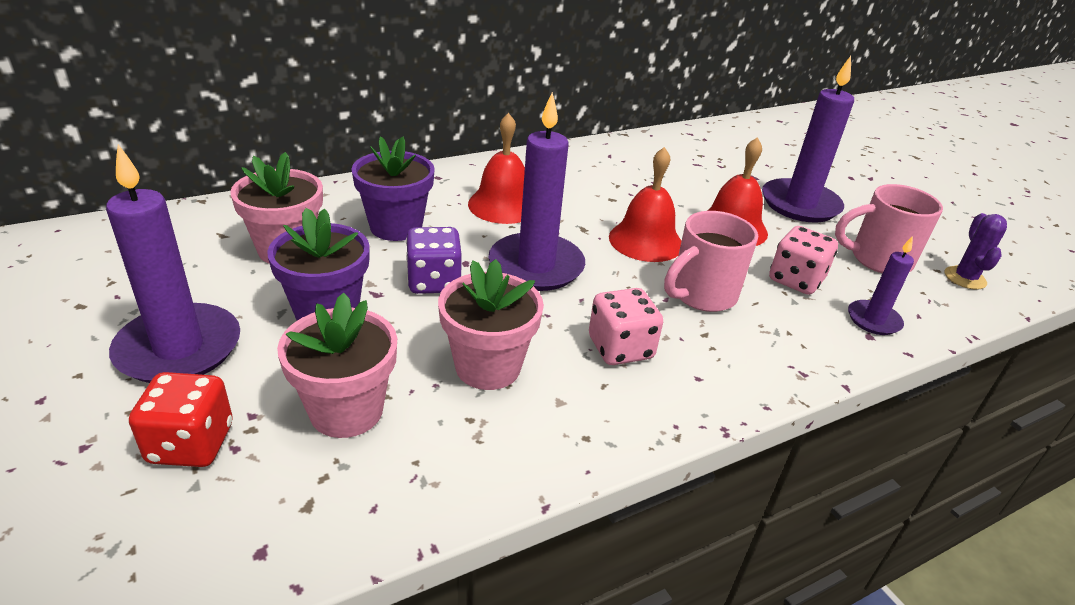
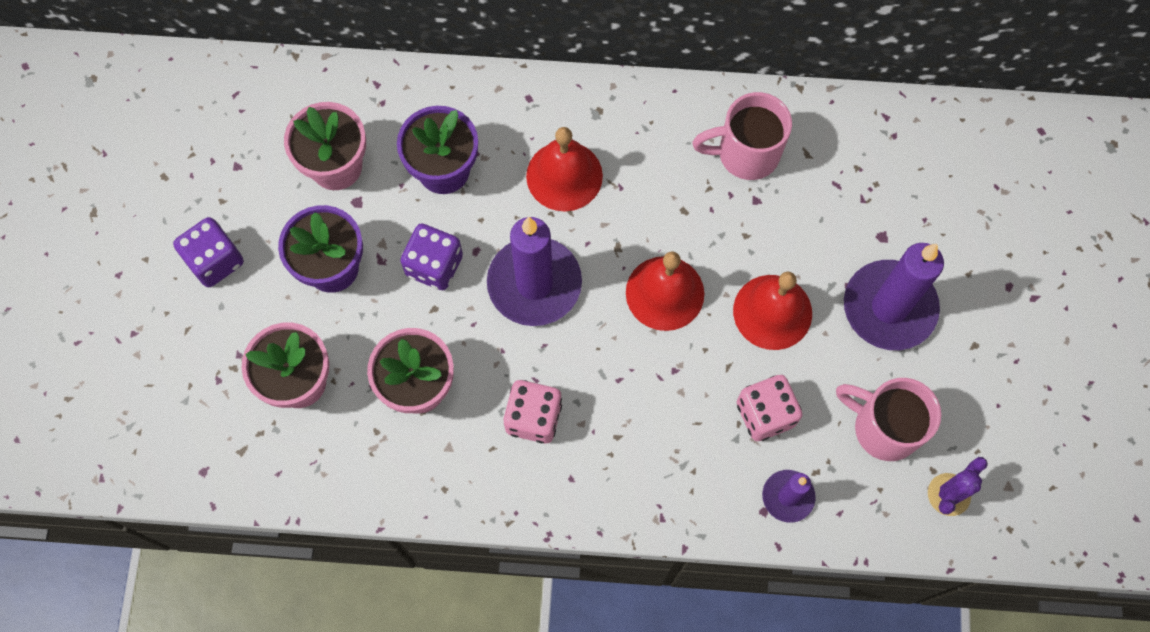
camera: 35 degrees right, 35 degrees up
(179, 348) = (215, 261): purple candle -> purple dice
(191, 444) = (194, 363): red dice -> none
(701, 295) = (655, 390): pink mug -> pink mug (745, 154)

